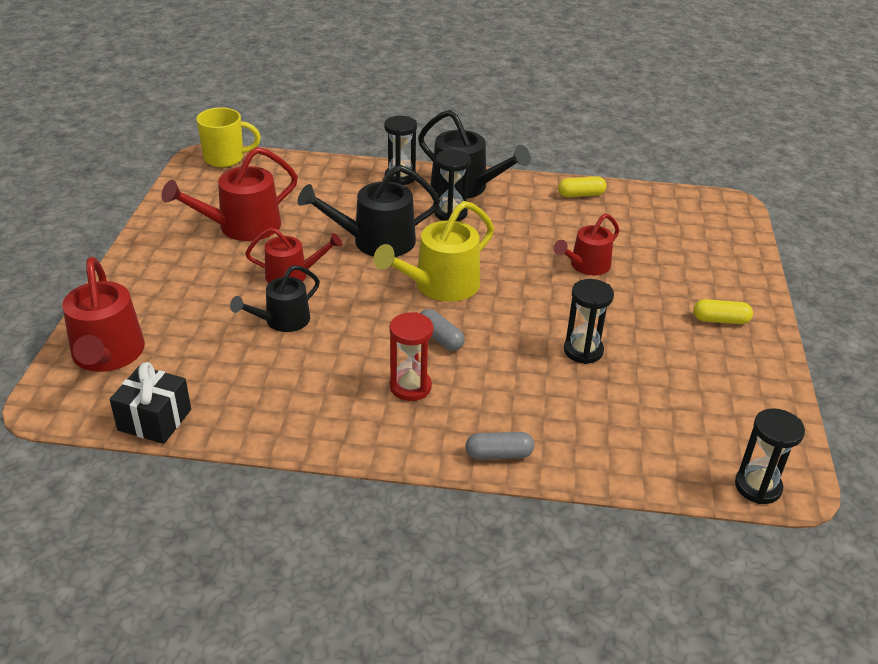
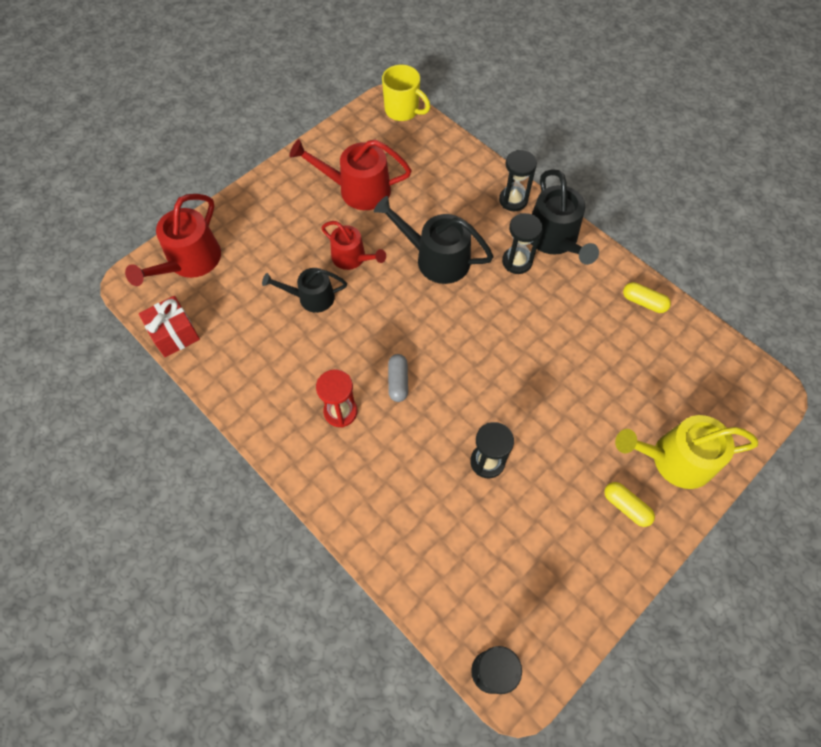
camera: 40 degrees right, 25 degrees up
(154, 420) = (174, 334): black gift -> red gift
(440, 285) = (443, 331): yellow watering can -> yellow watering can (675, 459)
(499, 454) = (344, 509): grey capsule -> none
(586, 265) = (572, 381): red watering can -> none

